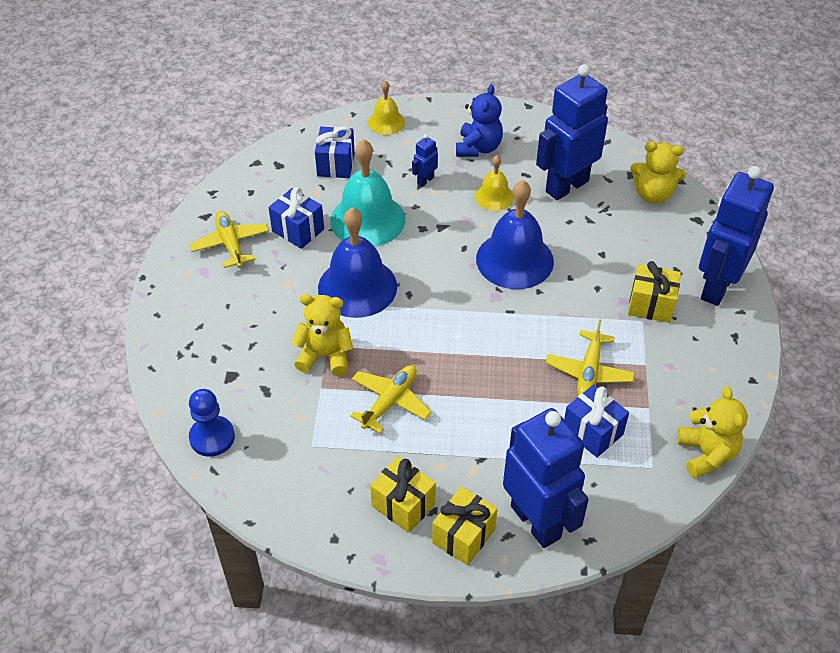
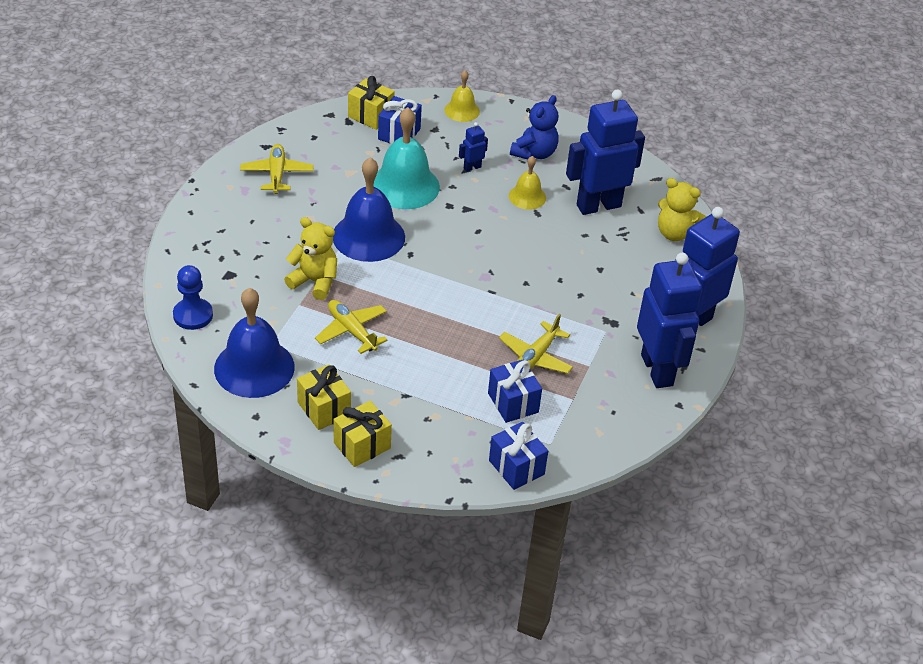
camera: 15 degrees right, 5 degrees down
(298, 230) = (340, 178): blue gift -> blue gift (516, 467)
(390, 402) = (352, 331): yellow plane -> yellow plane turned 90 degrees counterclockwise
(514, 260) = (518, 252): blue bell -> blue bell (254, 367)
(536, 521) = (428, 453): blue robot -> blue robot (657, 370)
(651, 305) = (621, 321): yellow gift -> yellow gift (370, 116)
(706, 454) = (603, 448): yellow teddy bear -> none

